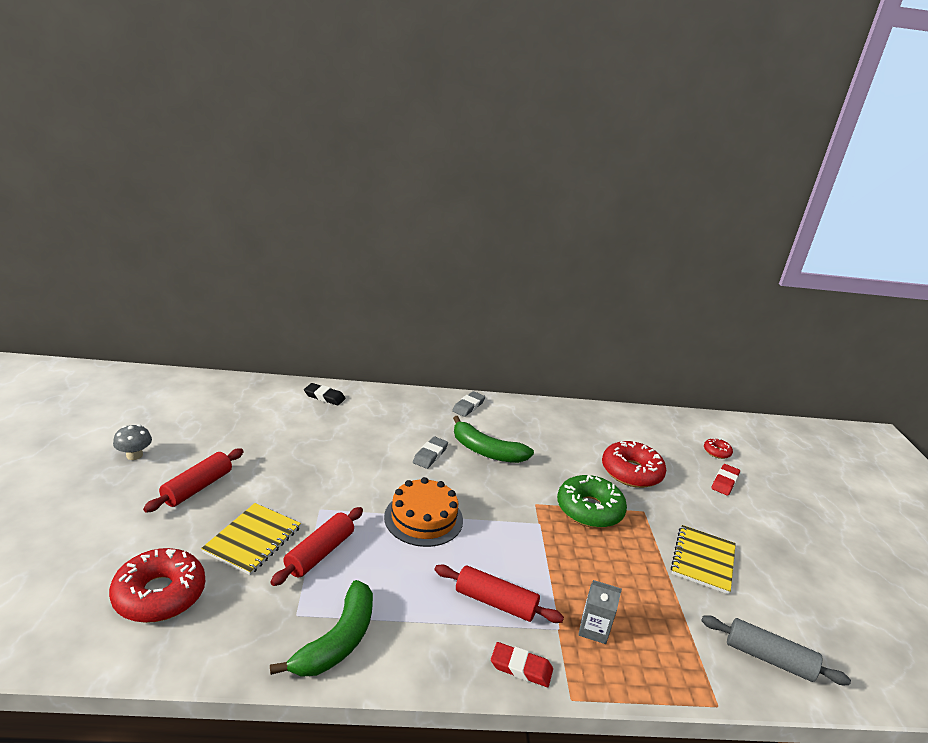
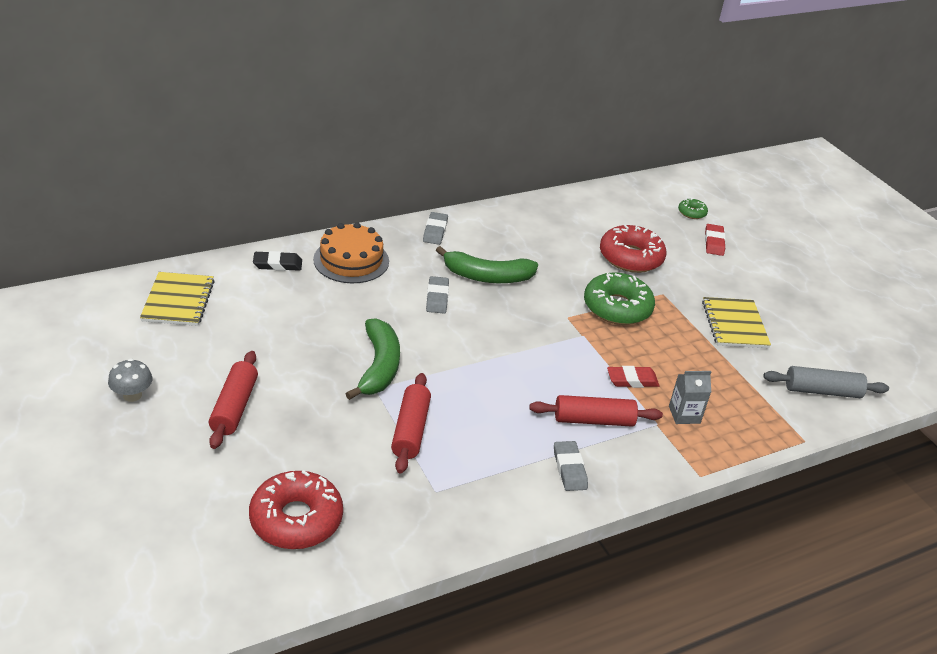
camera: 25 degrees left, 10 degrees up
(252, 540) = (337, 439): yellow notebook -> yellow notebook (178, 301)
(337, 641) = (488, 499): green banana -> green banana (379, 367)
(423, 518) = (478, 365): orange cake -> orange cake (351, 260)
(437, 640) = (569, 469): none -> grey eraser
(521, 667) = (648, 466): red eraser -> red eraser (632, 380)
(716, 452) = (692, 213): red donut -> green donut

